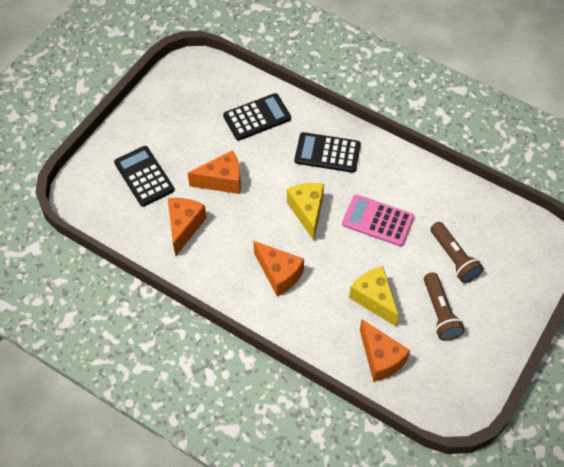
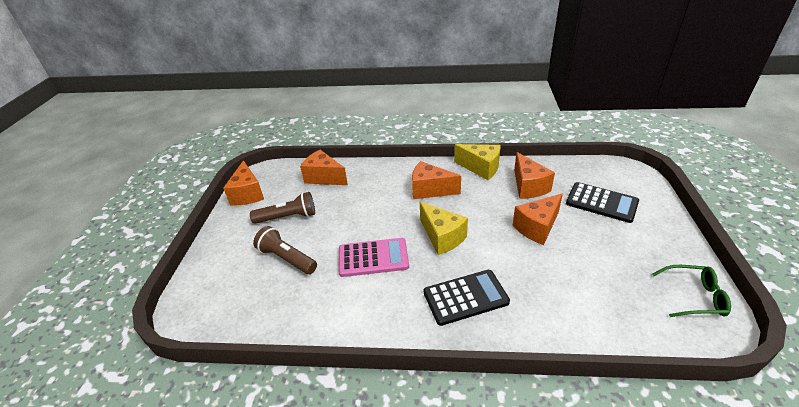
camera: 155 degrees right, 20 degrees down
(179, 82) = (694, 297): none -> green glasses
(257, 117) = (571, 299): black calculator -> none
(374, 299) = (346, 204): yellow cheese -> yellow cheese (481, 168)
(440, 312) = (287, 217): brown flashlight -> brown flashlight turned 120 degrees clockwise
(477, 377) = (248, 194): none -> orange cheese

